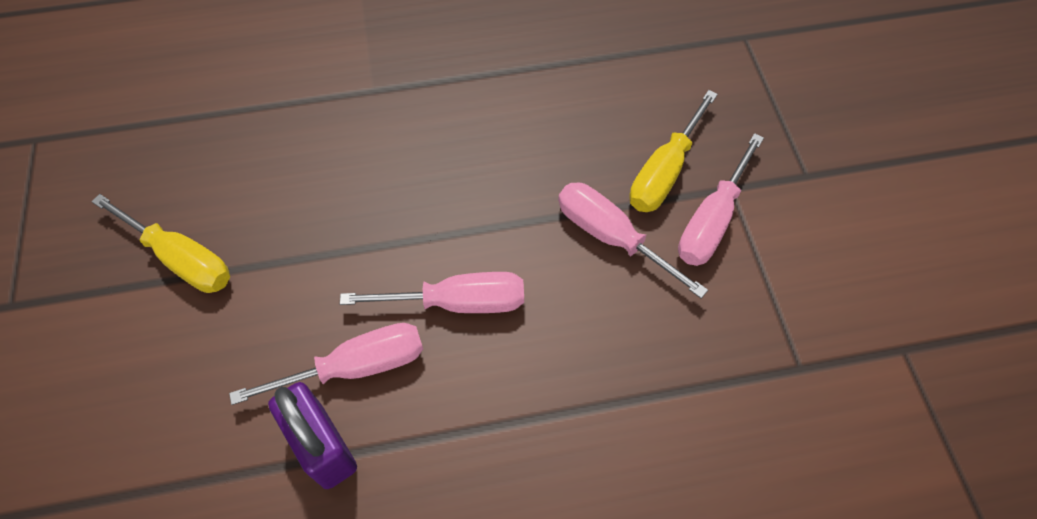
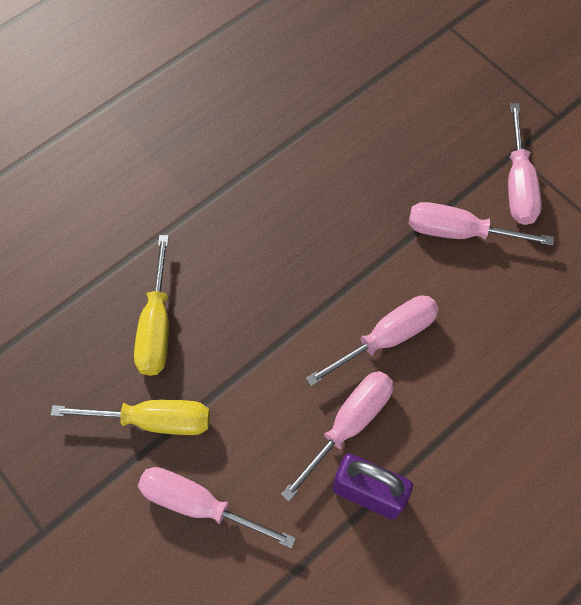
camera: 30 degrees left, 5 degrees up
(158, 361) = (199, 504): none -> pink screwdriver
(664, 171) = (462, 163): yellow screwdriver -> yellow screwdriver (157, 325)

